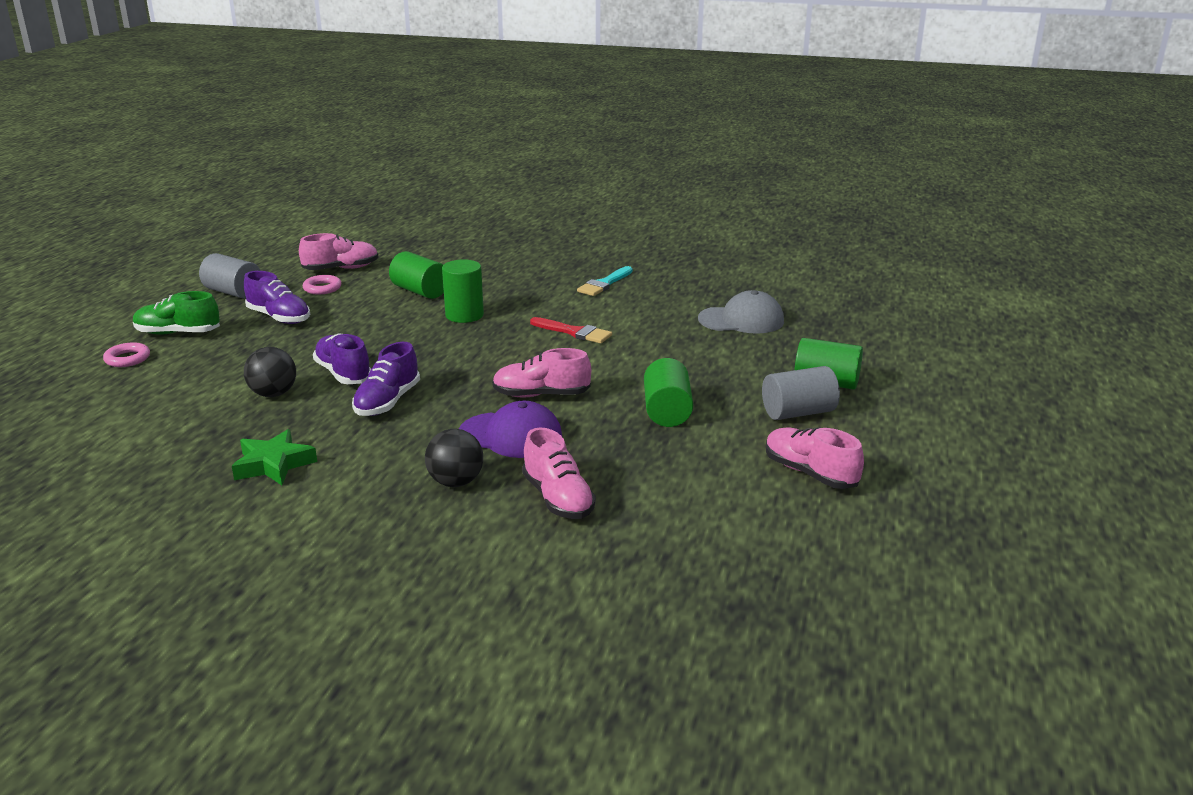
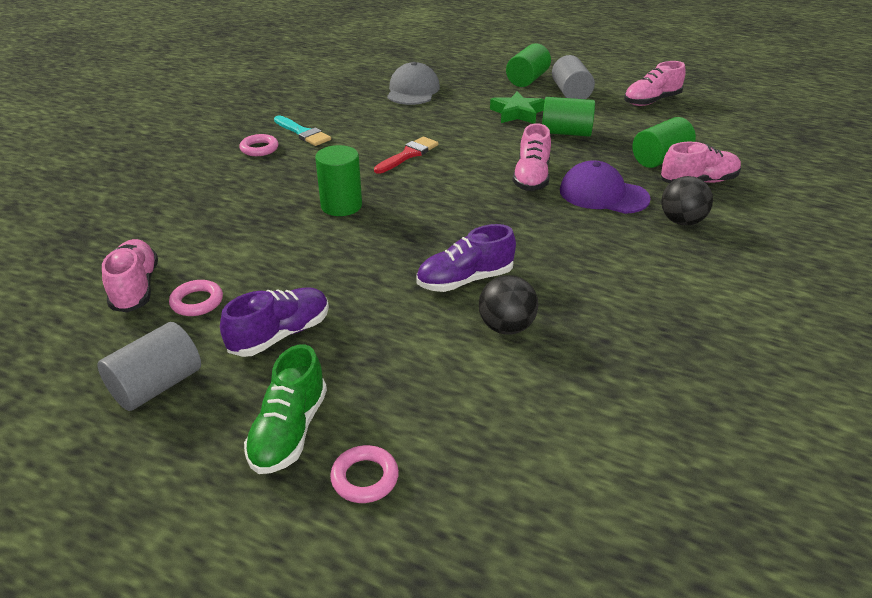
camera: 80 degrees left, 10 degrees up
(274, 464) = (663, 318): green star -> green star (517, 113)
(387, 402) = (535, 253): purple shoe -> none
(420, 291) = (257, 230): green cylinder -> green cylinder (660, 159)
(511, 435) = (603, 194): purple cap -> purple cap turned 90 degrees counterclockwise
(564, 272) = (259, 149): none -> pink ring

